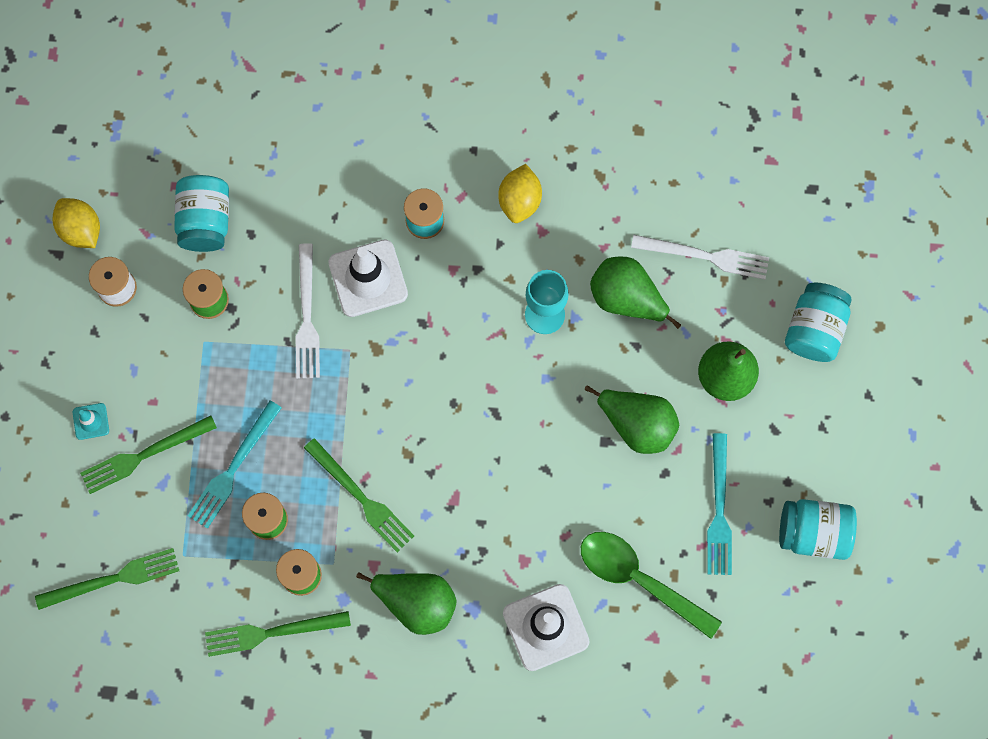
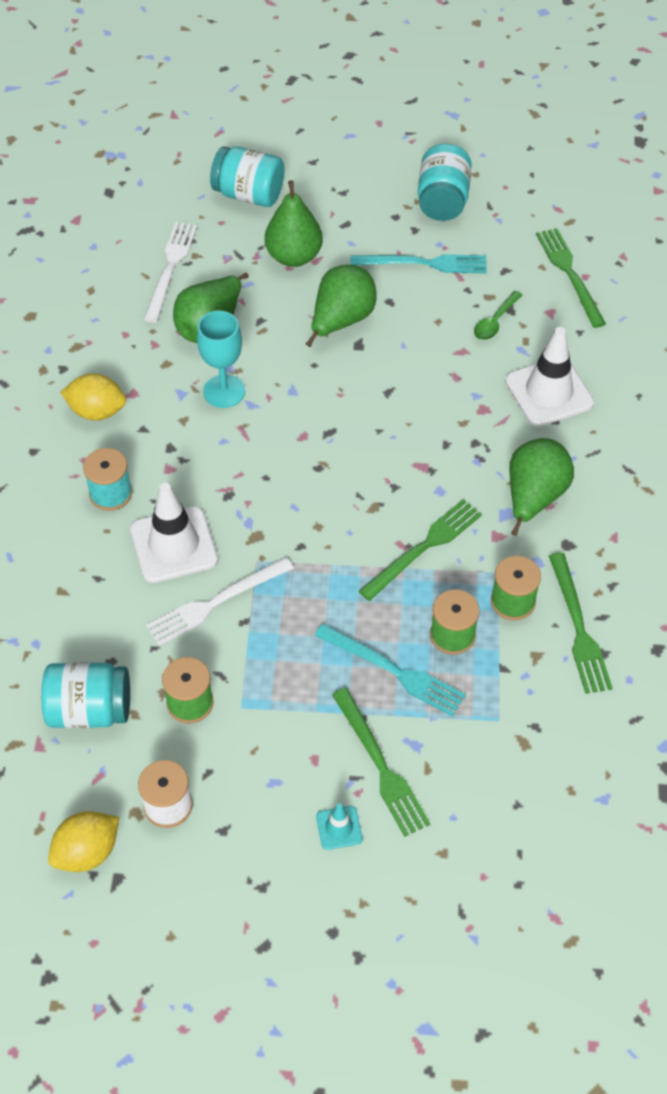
camera: 90 degrees left, 20 degrees down
(113, 579) = (532, 793): green fork -> green fork (569, 274)
(307, 317) = (215, 602): white fork -> white fork turned 150 degrees clockwise
(638, 579) = (495, 322): green spoon -> green spoon, size x0.51

